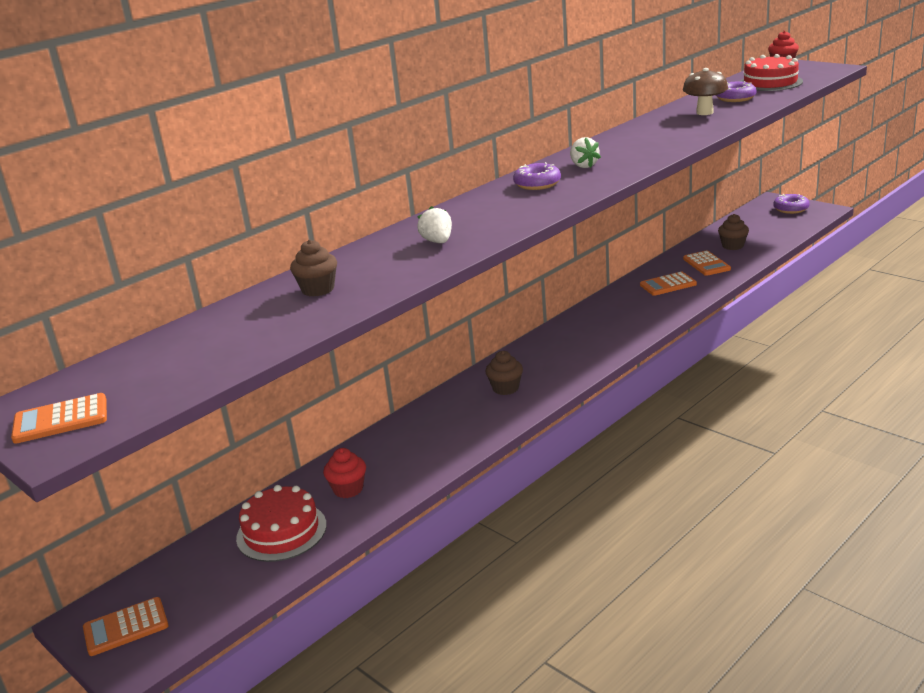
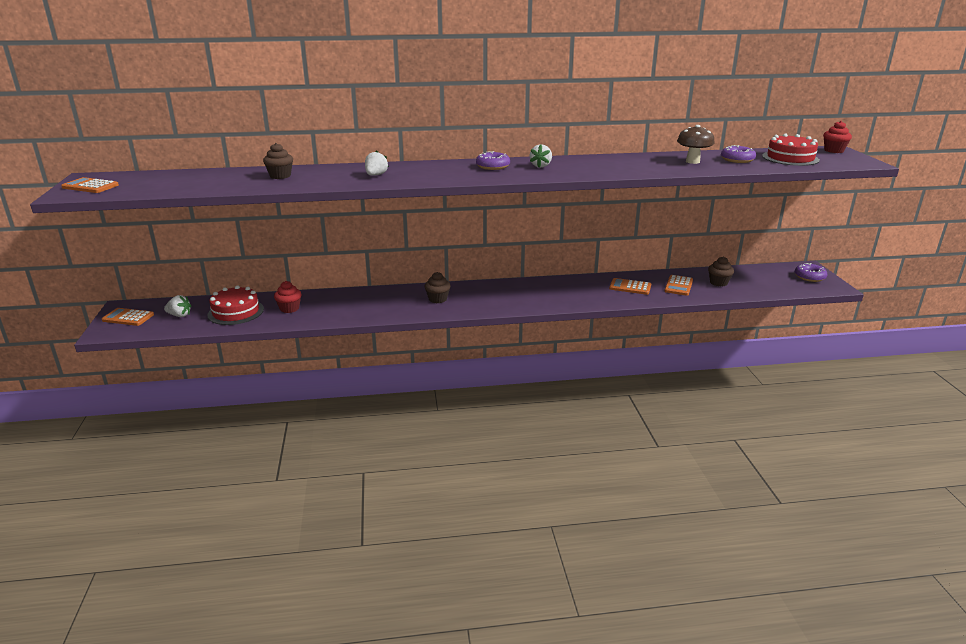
camera: 35 degrees right, 0 degrees up
(205, 580) = (179, 315): none -> white strawberry

